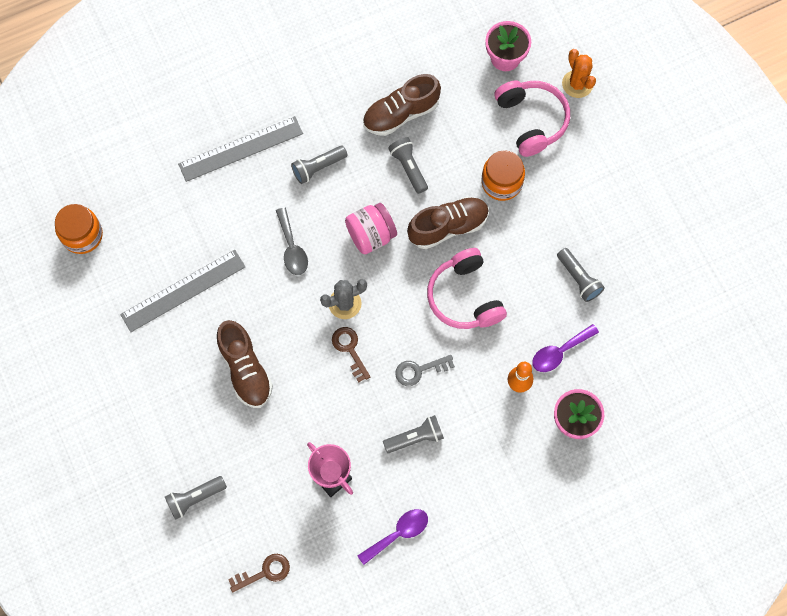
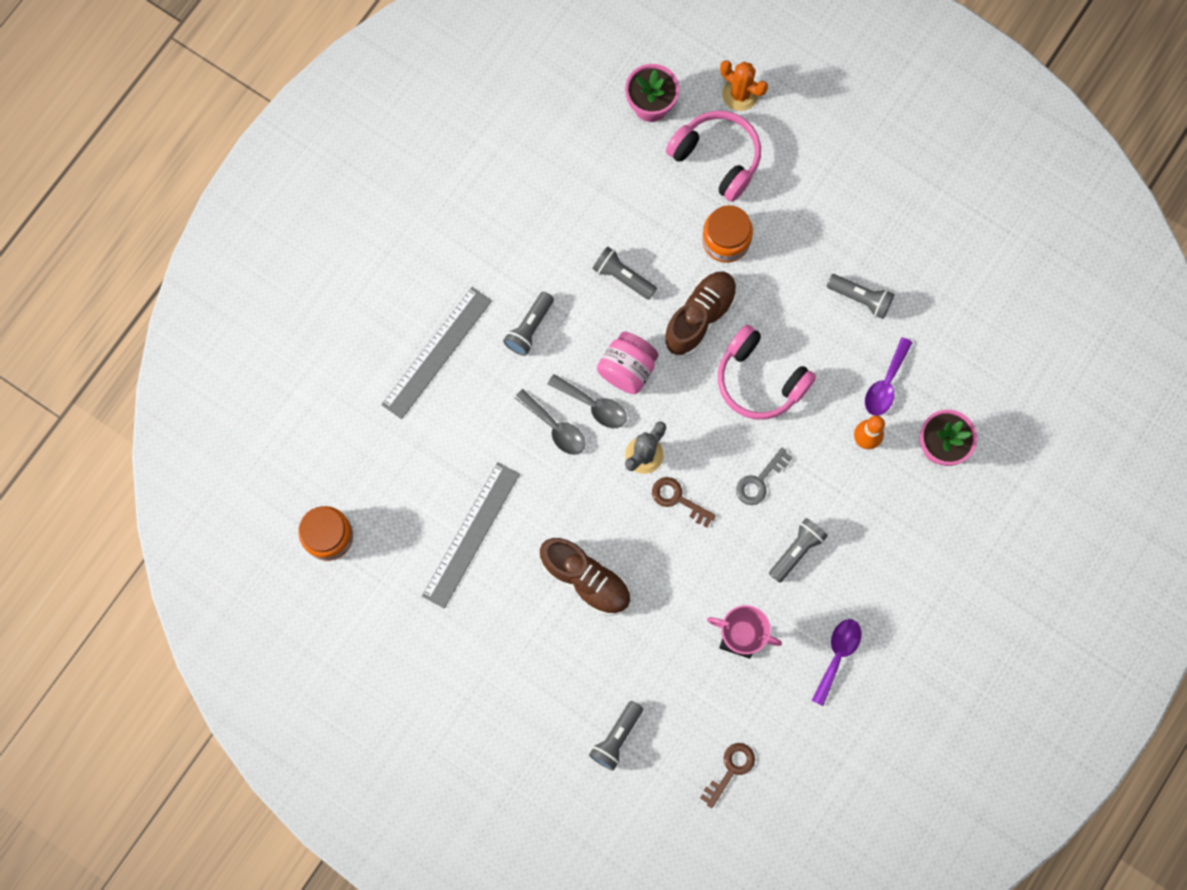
camera: 30 degrees left, 5 degrees up
(330, 247) = (593, 405): none -> grey spoon
(401, 114) = (579, 224): brown shoe -> none

